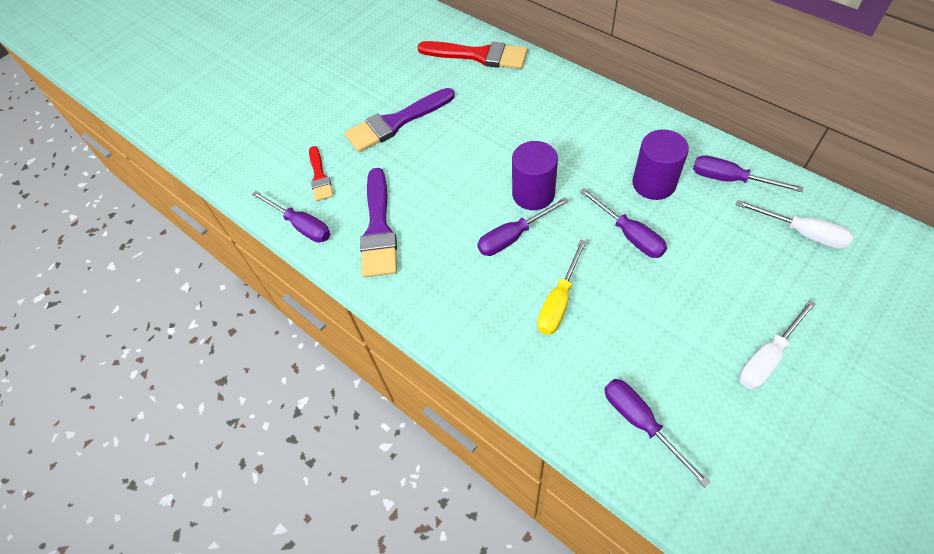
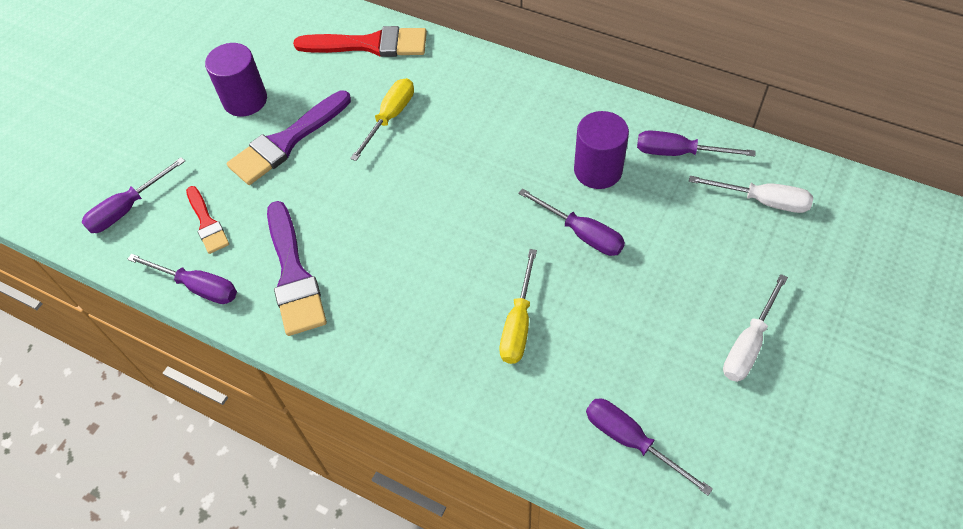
camera: 15 degrees left, 0 degrees up
(483, 115) = (390, 117): none -> yellow screwdriver
(513, 237) = (453, 258): purple screwdriver -> purple screwdriver (127, 208)
(533, 194) = (466, 203): purple cylinder -> purple cylinder (245, 100)

